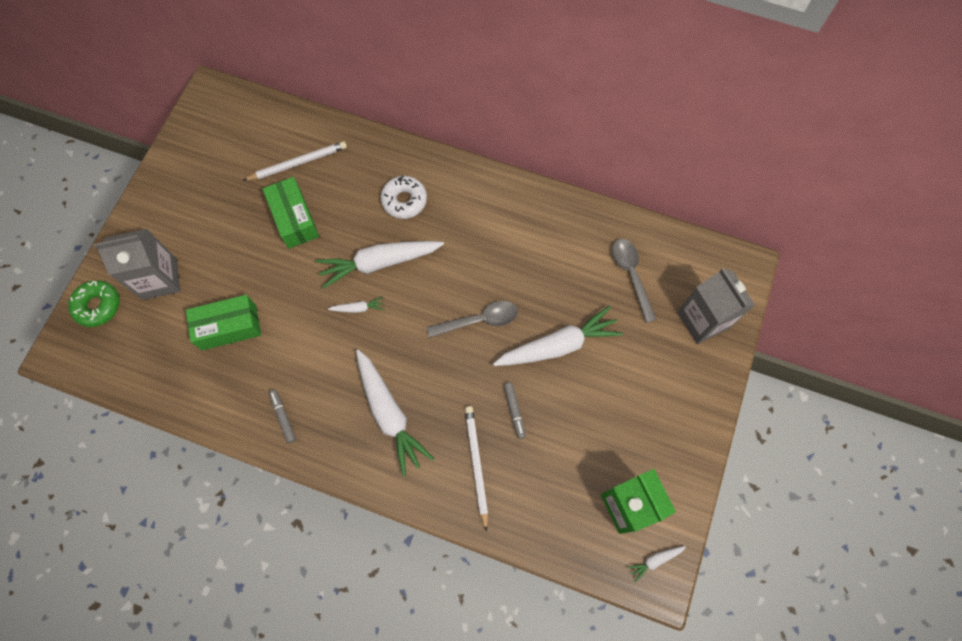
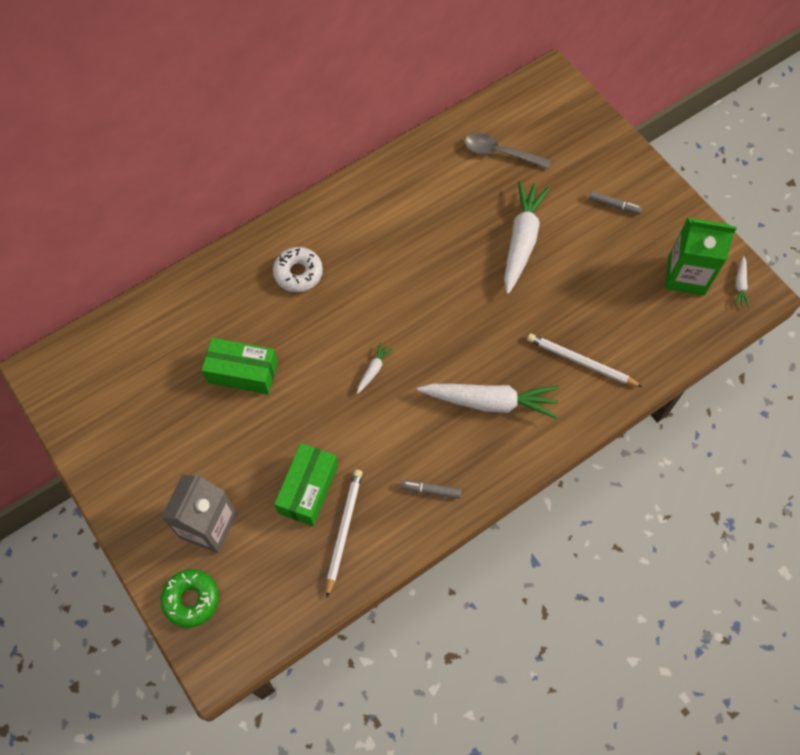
camera: 55 degrees left, 5 degrees down
(298, 163) = (186, 337): white pencil -> white pencil (343, 530)
(379, 263) = (343, 328): white carrot -> none
(479, 320) = (456, 284): grey spoon -> none
(514, 411) = (555, 306): grey marker -> grey marker (614, 205)
(703, 320) = (574, 131): grey carton -> none

